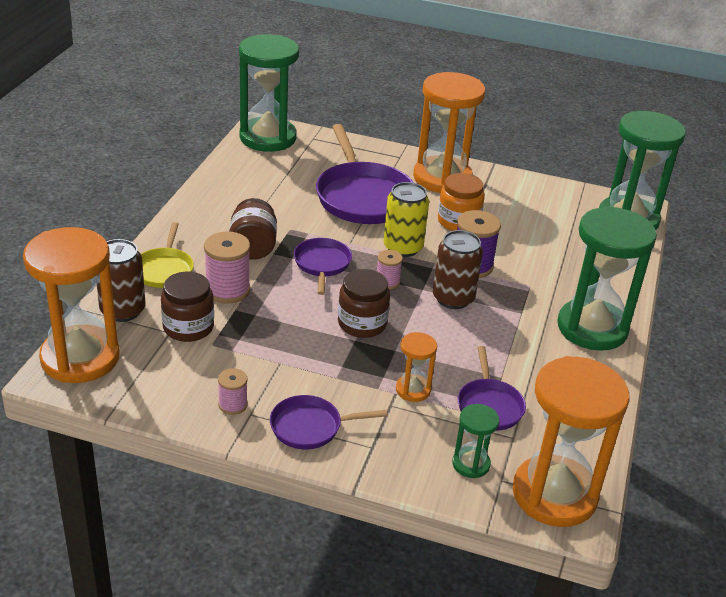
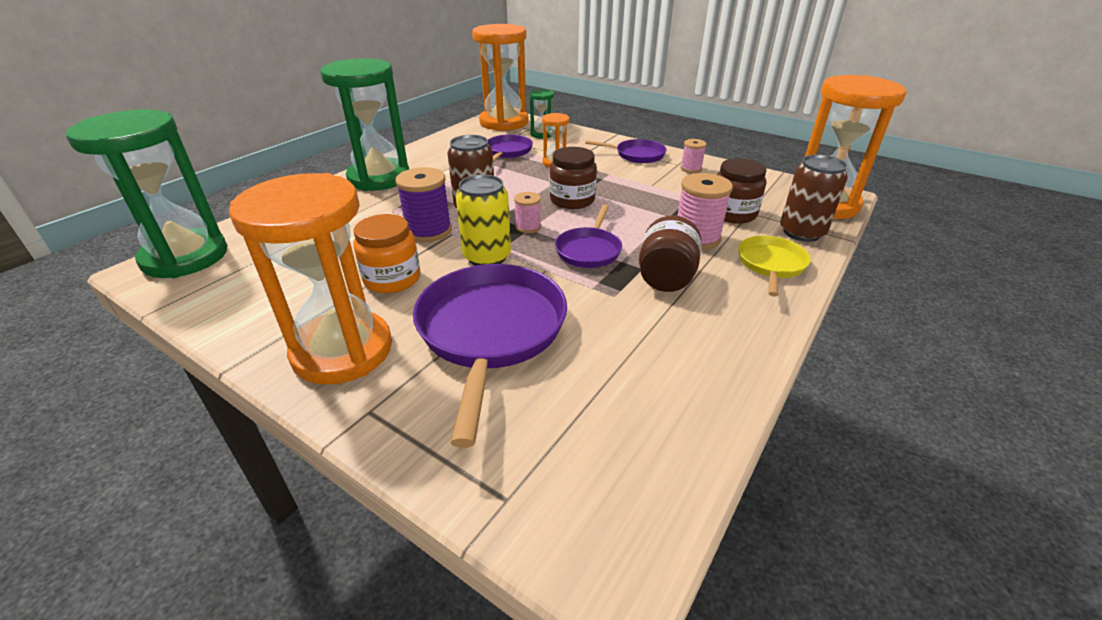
camera: 160 degrees left, 0 degrees up
(268, 138) = (609, 517): green hourglass -> none

